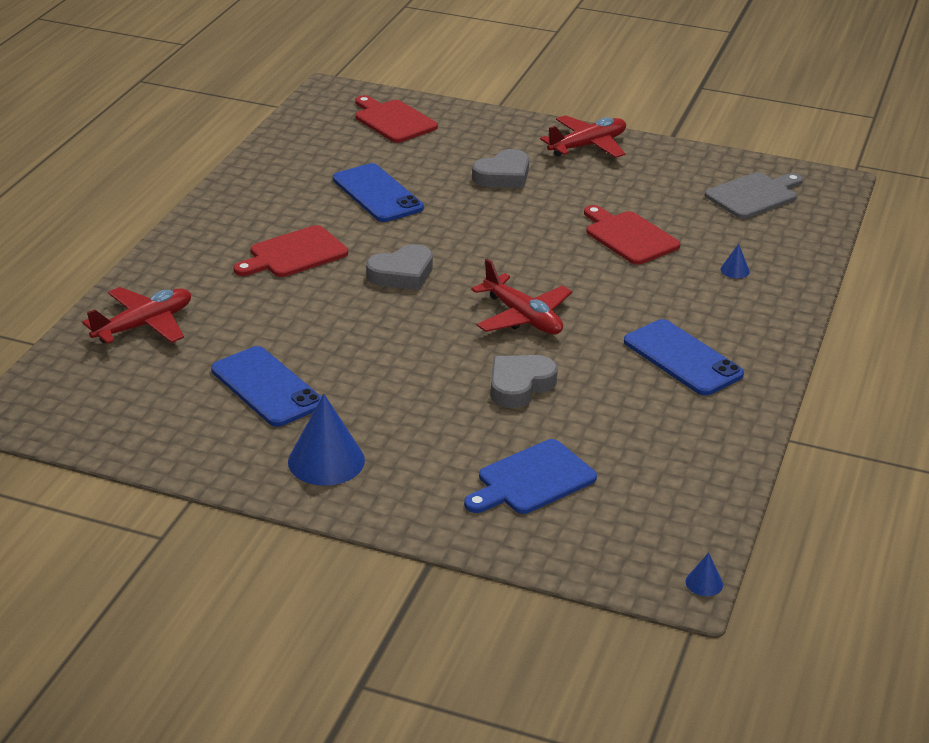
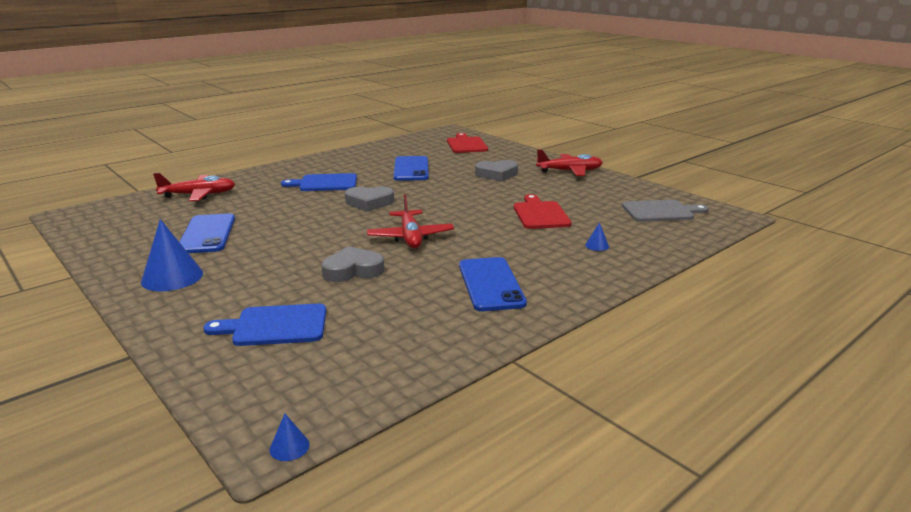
camera: 30 degrees right, 10 degrees down
(294, 254) = (325, 183): red cutting board -> blue cutting board

